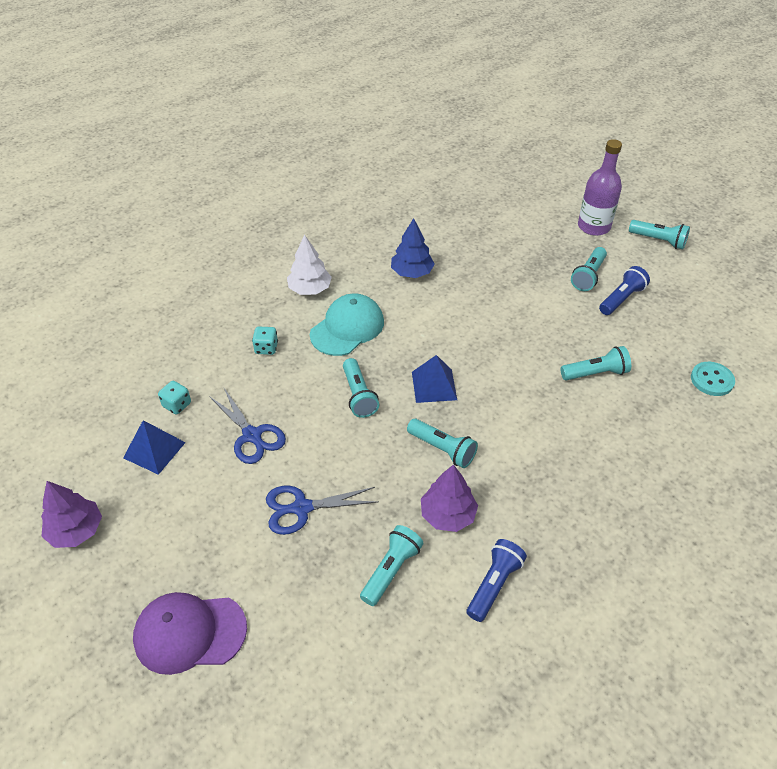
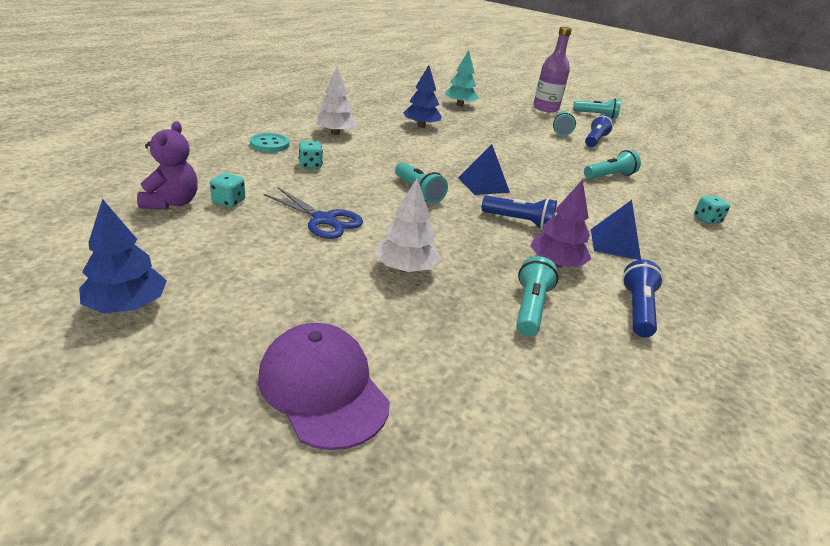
camera: 20 degrees left, 15 degrees down
(76, 530) = (127, 305): purple tree -> blue tree
(130, 404) = (172, 203): none -> purple teddy bear
(154, 450) = (213, 234): blue pyramid -> blue pyramid (614, 244)
(189, 633) = (323, 388): purple cap -> purple cap turned 75 degrees clockwise
(301, 508) = (405, 268): blue scissors -> white tree
(347, 328) = (383, 154): turquoise cap -> none
(442, 449) = (519, 222): turquoise flashlight -> blue flashlight
(480, 224) = (459, 105): none -> turquoise tree
(669, 458) = (707, 220): none -> turquoise dice
(712, 380) = (695, 178): turquoise button -> turquoise button (269, 144)

